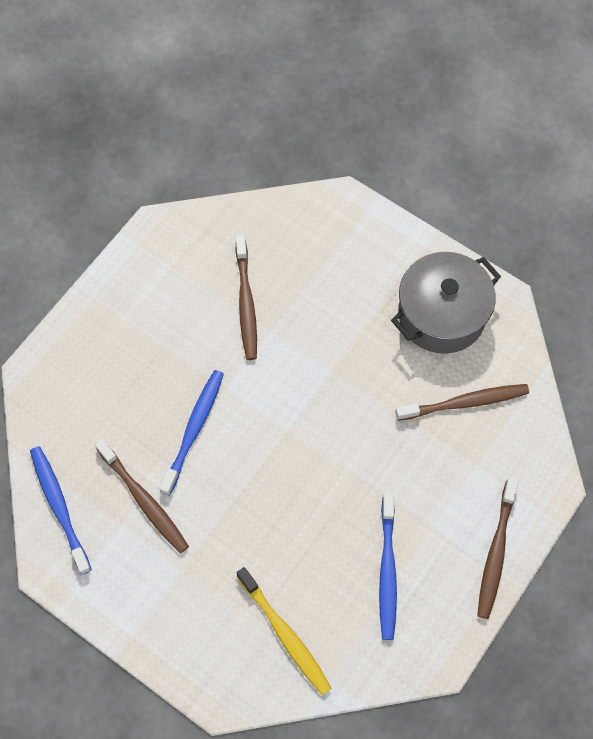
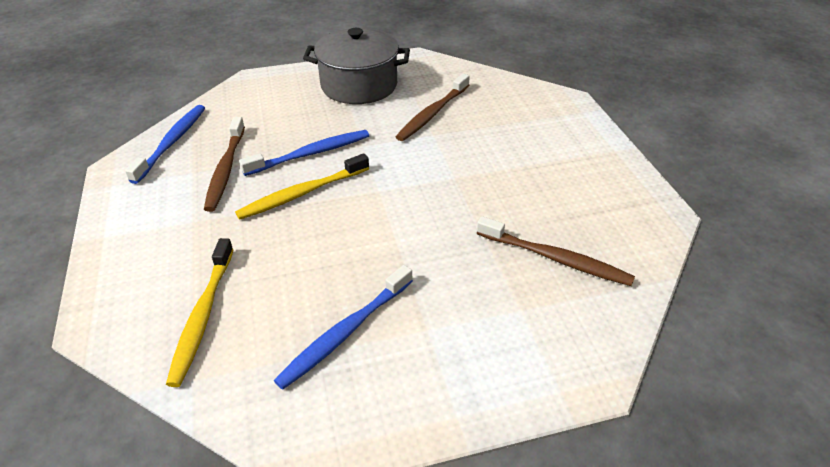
camera: 40 degrees right, 25 degrees down
(233, 477) = (302, 193): none -> yellow toothbrush
(441, 314) = (590, 193): grey pot -> grey pot (359, 85)
(495, 552) = (470, 393): brown toothbrush -> none

